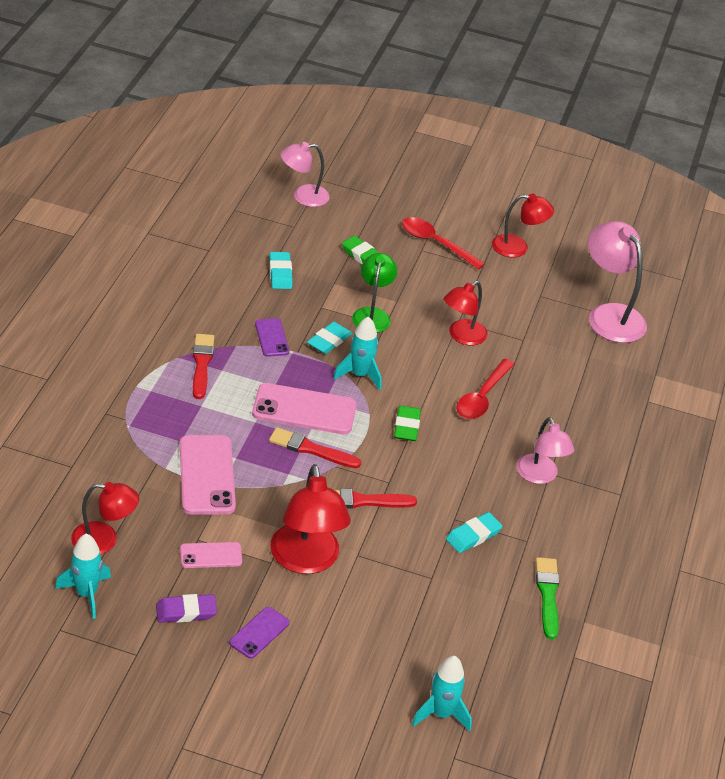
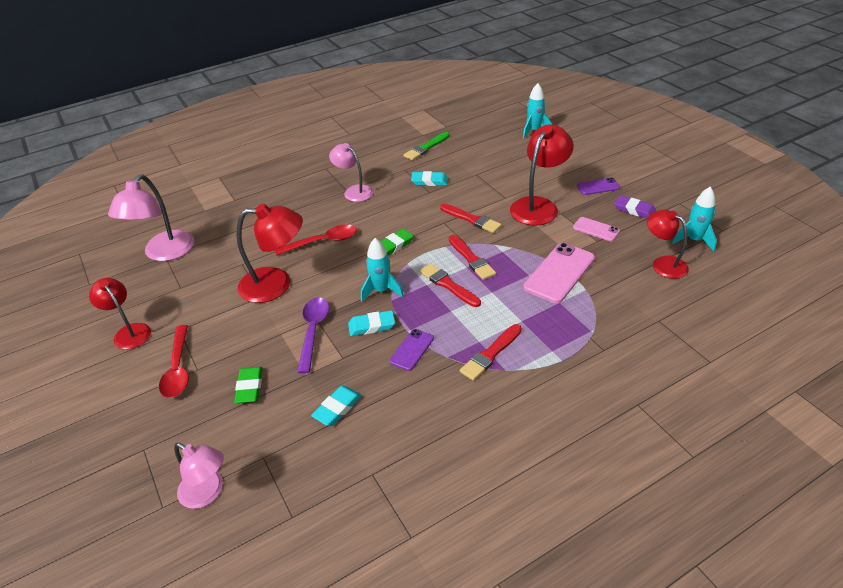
camera: 130 degrees left, 0 degrees up
(304, 410) = (448, 285): pink phone -> red brush
(372, 314) = (313, 331): green lamp -> purple spoon
(462, 336) = (276, 284): red lamp -> red lamp, size x1.55
(540, 476) = (354, 191): pink lamp -> pink lamp turned 75 degrees counterclockwise

